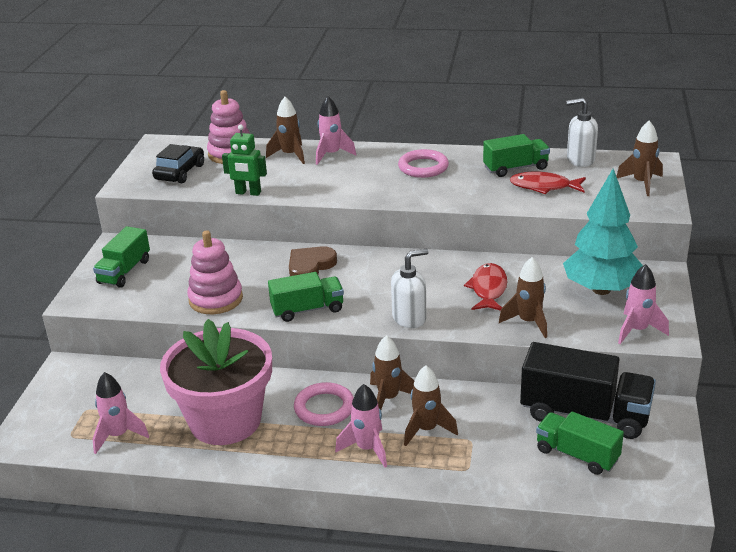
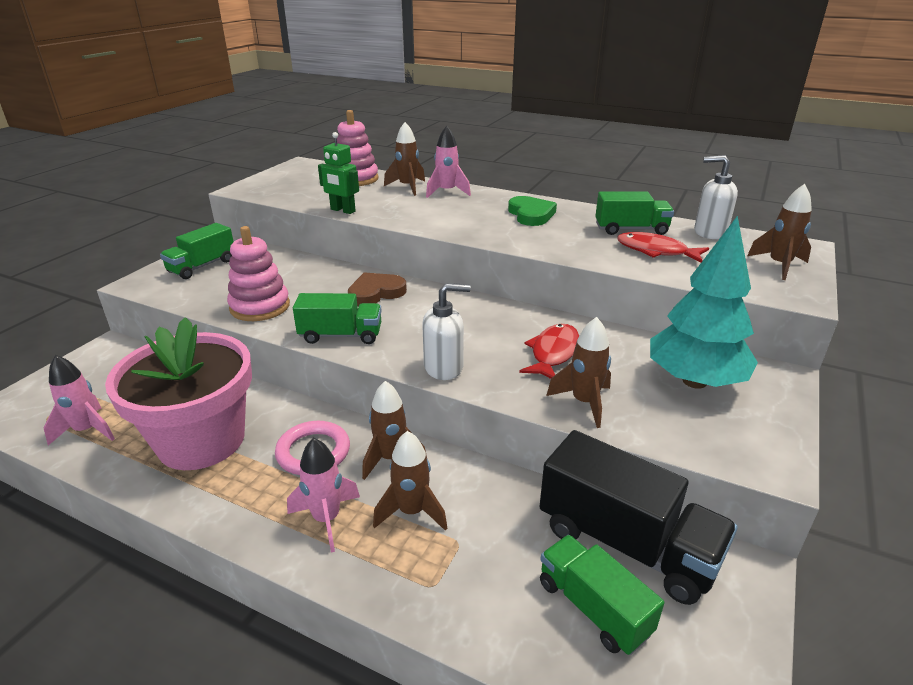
camera: 15 degrees right, 0 degrees up
(180, 172) = (297, 186): black car -> none
(423, 167) = (531, 214): pink ring -> green heart
(637, 330) = (728, 445): pink rocket -> none

